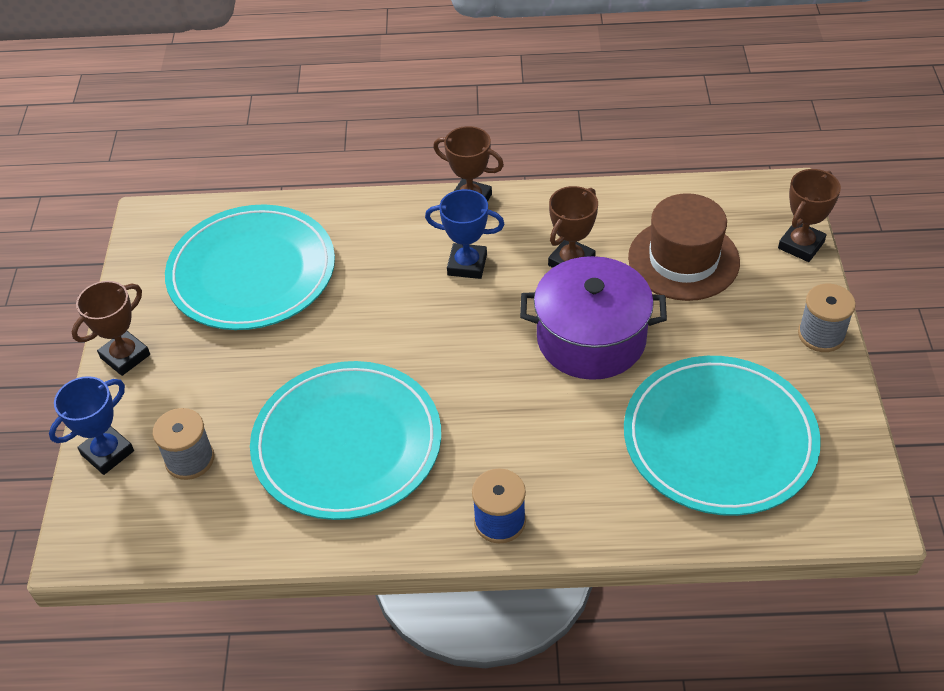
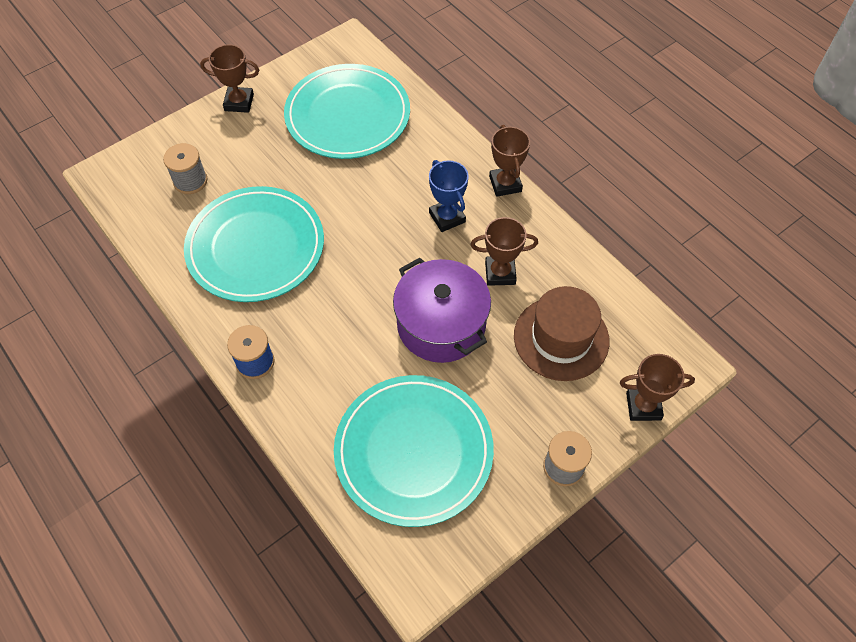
camera: 50 degrees right, 10 degrees up
(107, 452) = (168, 142): blue trophy -> none

